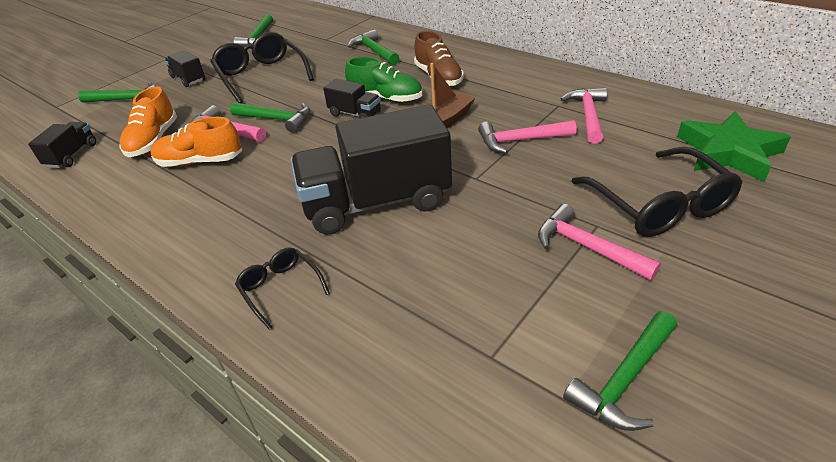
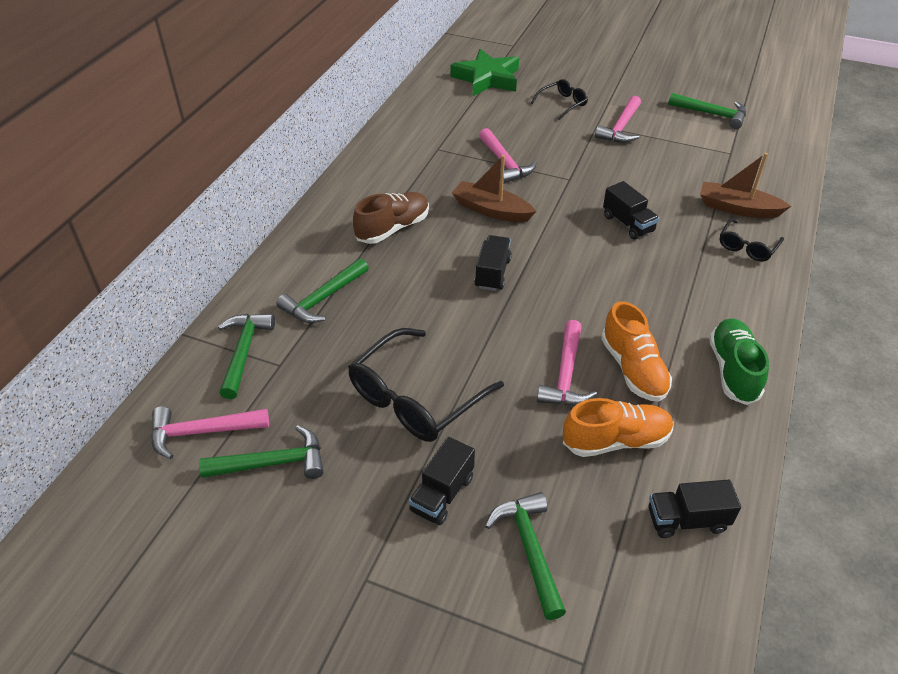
camera: 110 degrees left, 5 degrees up
(276, 119) = (525, 336): green hammer -> green hammer (243, 352)
(354, 309) = (737, 208): none -> brown boat
(376, 202) = (628, 224): black truck -> black truck, size x0.46
(386, 98) = (451, 258): green shoe -> green shoe (733, 370)
(588, 115) = (451, 133): pink hammer -> pink hammer (202, 432)
(659, 205) = (562, 104): black glasses -> black glasses, size x0.53

